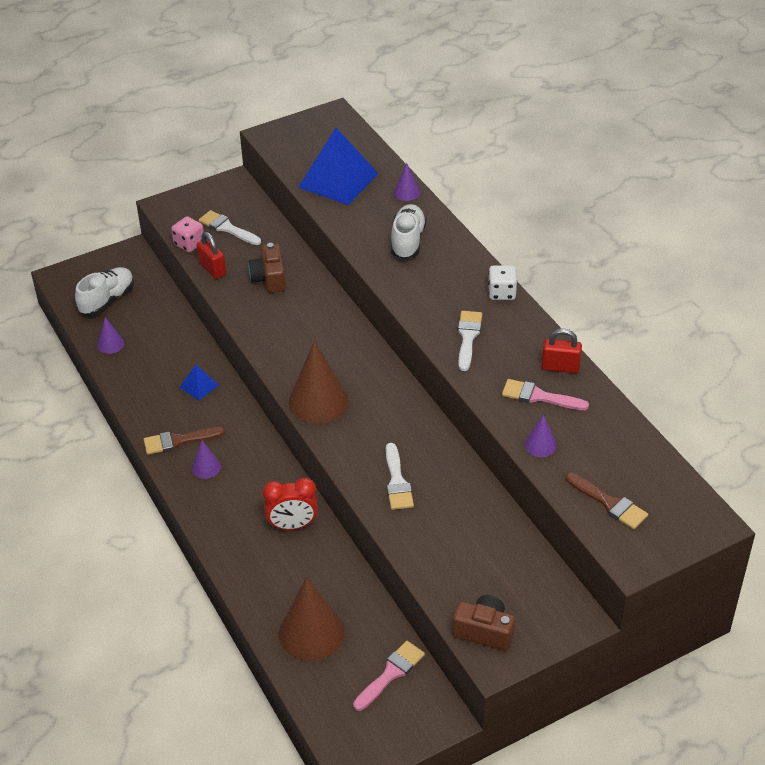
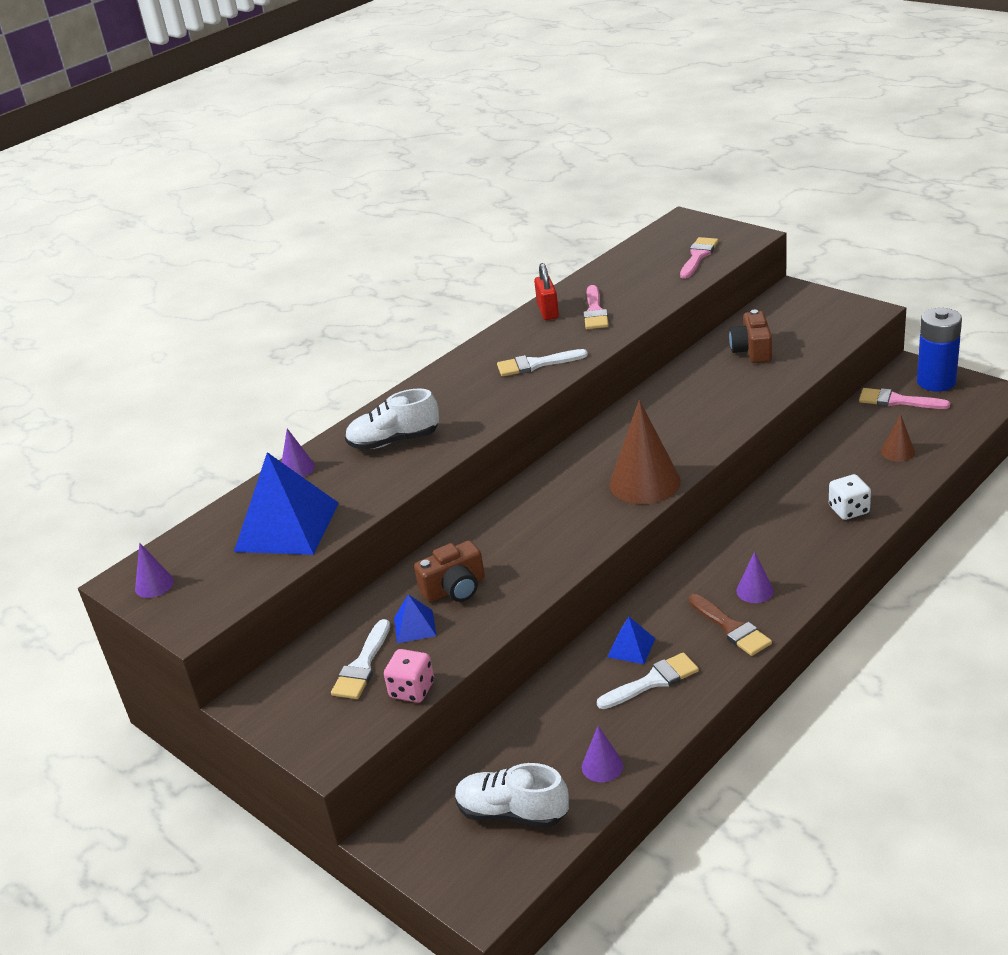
camera: 105 degrees left, 10 degrees down
(212, 269) = (458, 645): red padlock -> none
(246, 255) = (415, 626): none -> blue pyramid
(292, 525) = (785, 504): red clock -> none
(311, 632) = (898, 452): brown cone -> brown cone, size x0.49
(397, 482) = (719, 404): white brush -> white brush (653, 681)
(404, 722) = (936, 382): none -> blue battery
(484, 631) = (845, 322): brown camera -> brown camera (752, 350)
(501, 293) = (455, 364): white dice -> white dice (849, 510)
(540, 445) = (656, 297): purple cone -> purple cone (154, 585)
(609, 503) = (698, 256): brown brush -> pink brush

